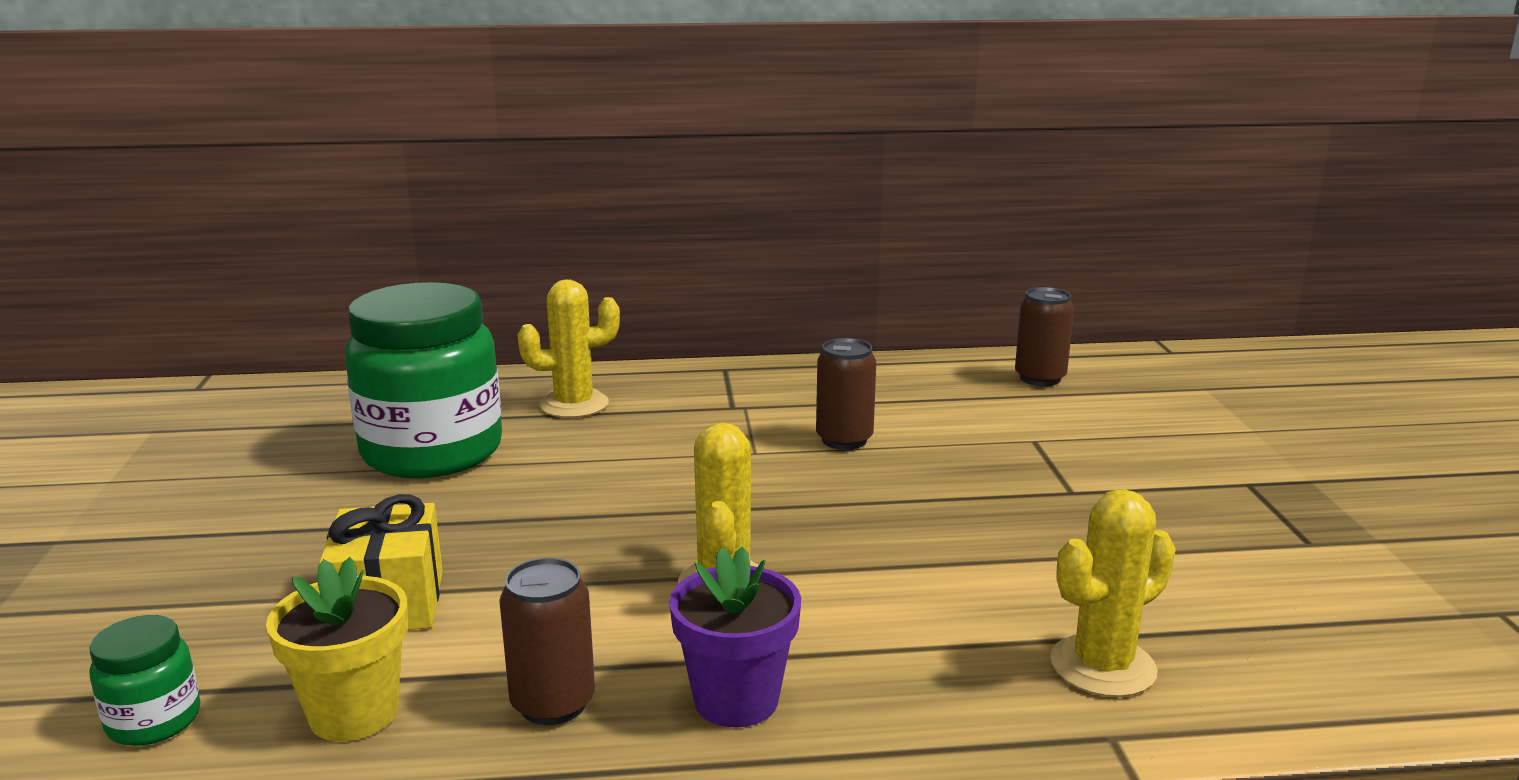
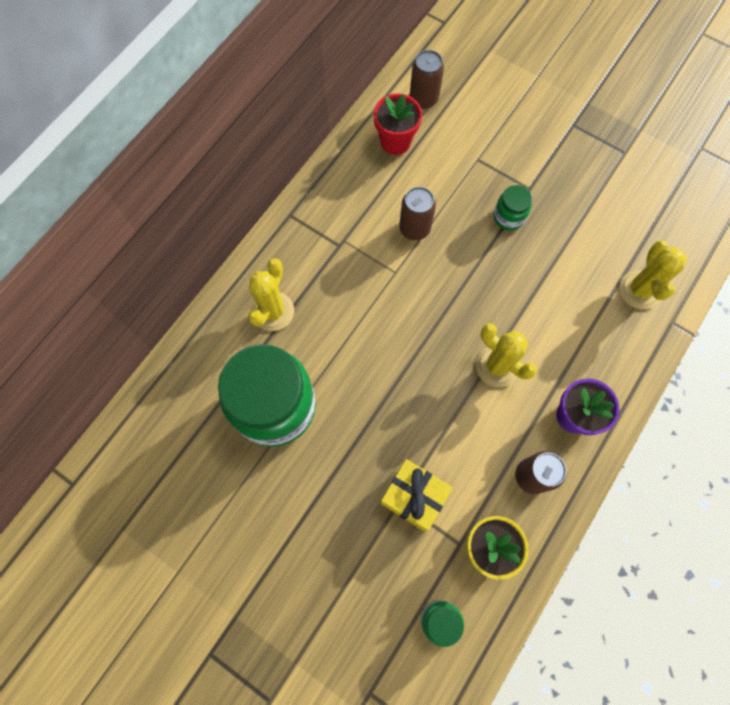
camera: 50 degrees left, 50 degrees up
(944, 385) = (395, 142): none -> red flower pot
(993, 494) = (508, 217): none -> green jar

